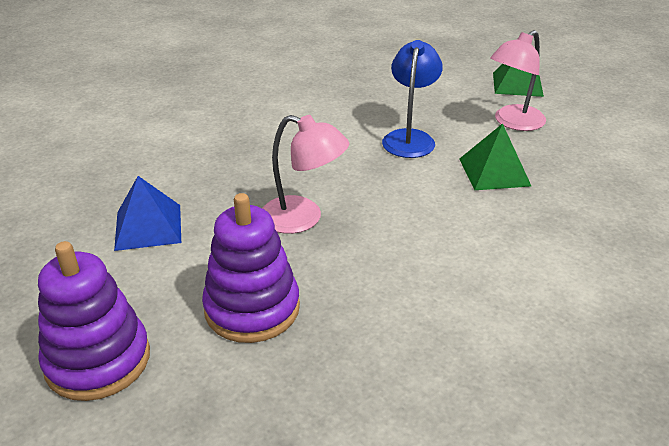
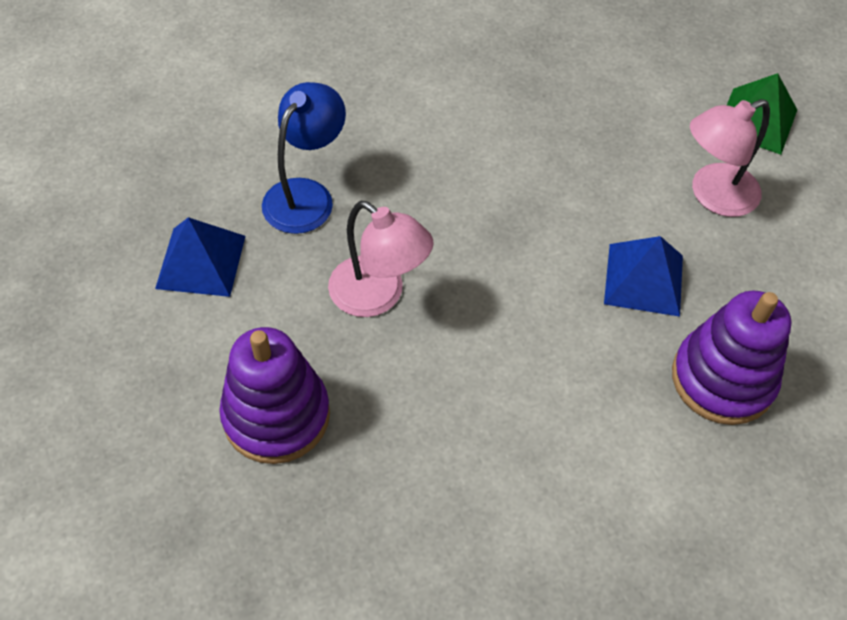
camera: 15 degrees right, 20 degrees up
(98, 360) = (102, 439): purple stacking toy -> purple stacking toy (722, 379)
(410, 138) = (562, 190): blue lamp -> blue lamp (306, 195)
(494, 172) = (643, 279): green pyramid -> blue pyramid

